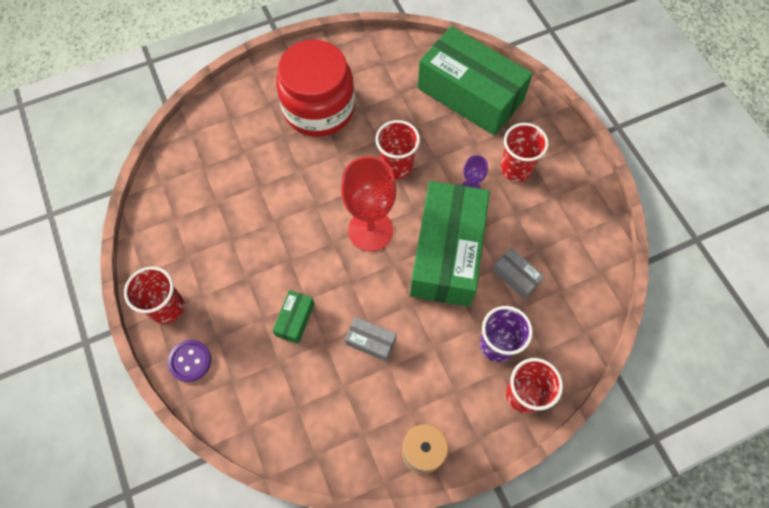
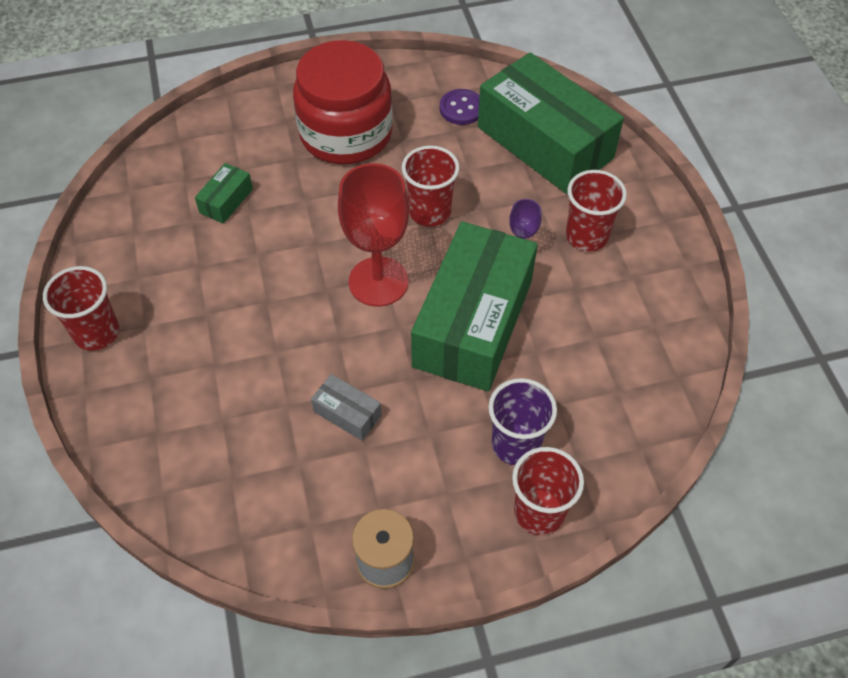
camera: 10 degrees right, 10 degrees down
(190, 361) = (108, 400): purple button -> purple button (461, 108)
(295, 319) = (255, 372): green box -> green box (226, 201)
(516, 276) = (559, 365): grey box -> none

